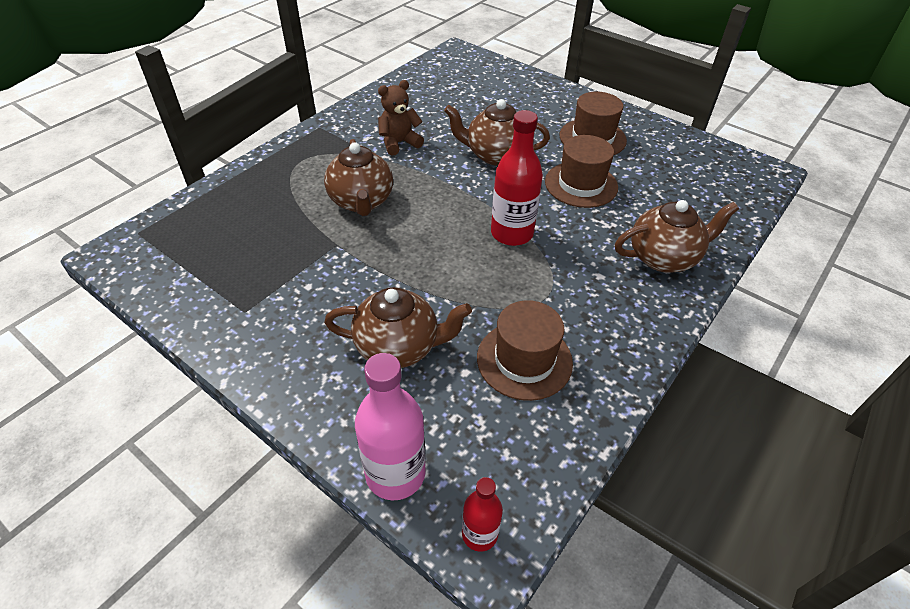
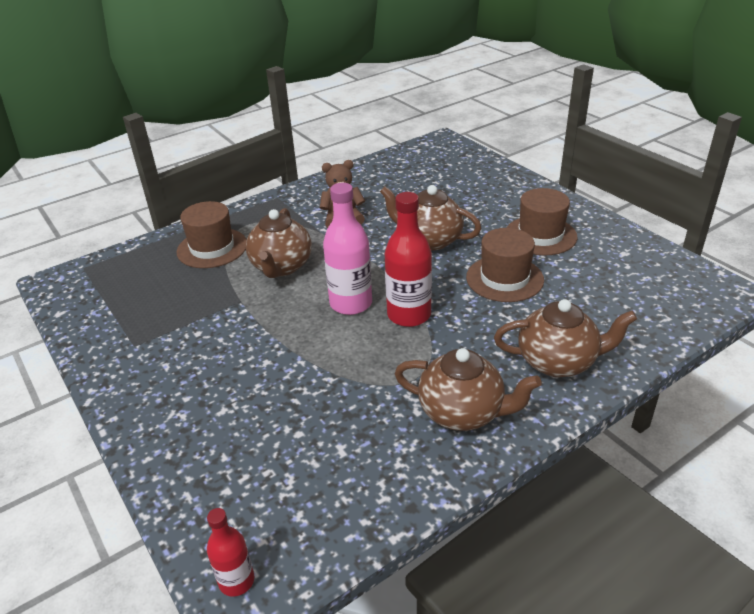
camera: 20 degrees right, 10 degrees down
(395, 473) = (189, 509): pink bottle -> pink bottle (351, 303)
(398, 347) = (249, 400): brown teapot -> brown teapot (462, 413)
(524, 360) = (360, 433): brown hat -> brown hat (212, 248)

